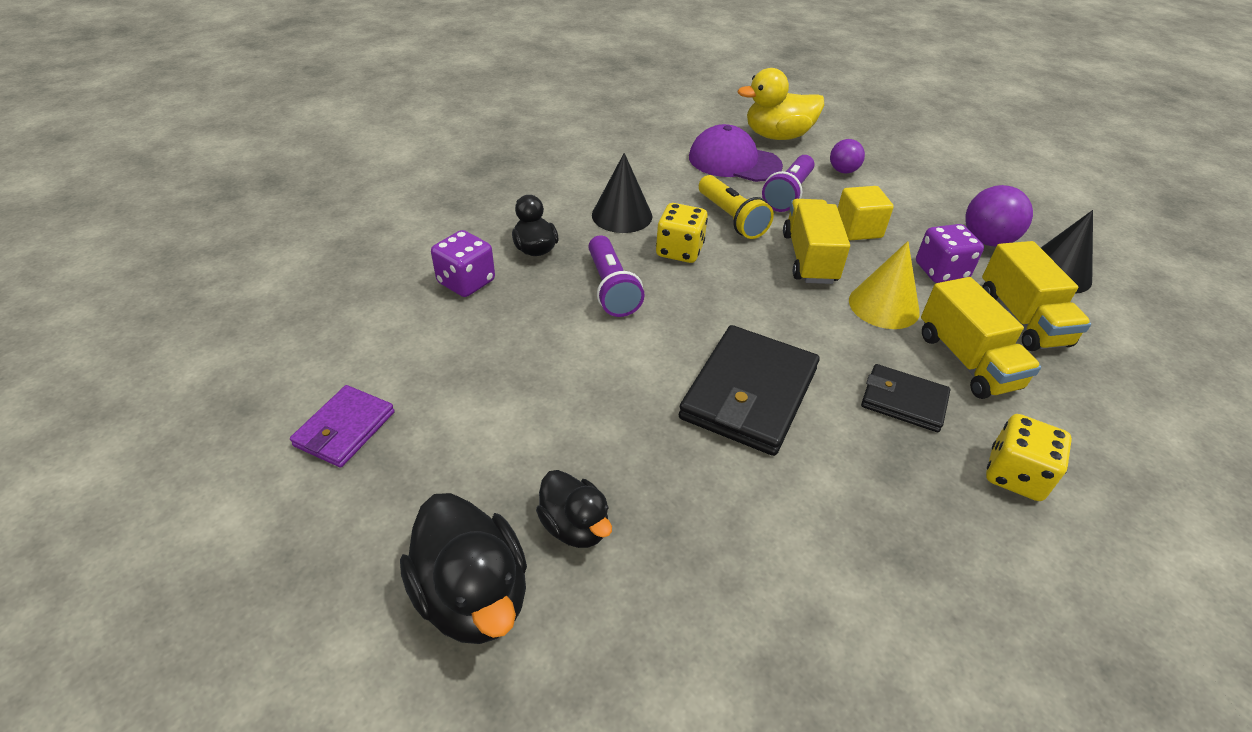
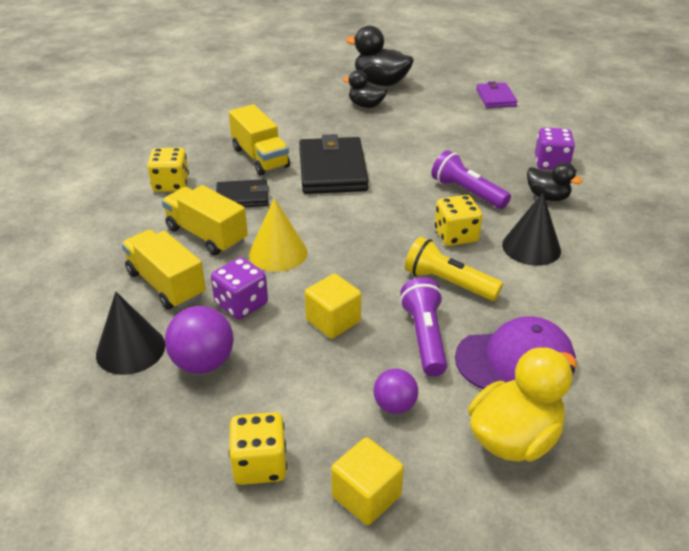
camera: 150 degrees right, 5 degrees down
(809, 258) = (356, 271): yellow truck -> yellow truck (260, 157)
(889, 146) = (366, 496): none -> yellow cube
(953, 177) = (260, 464): none -> yellow dice

